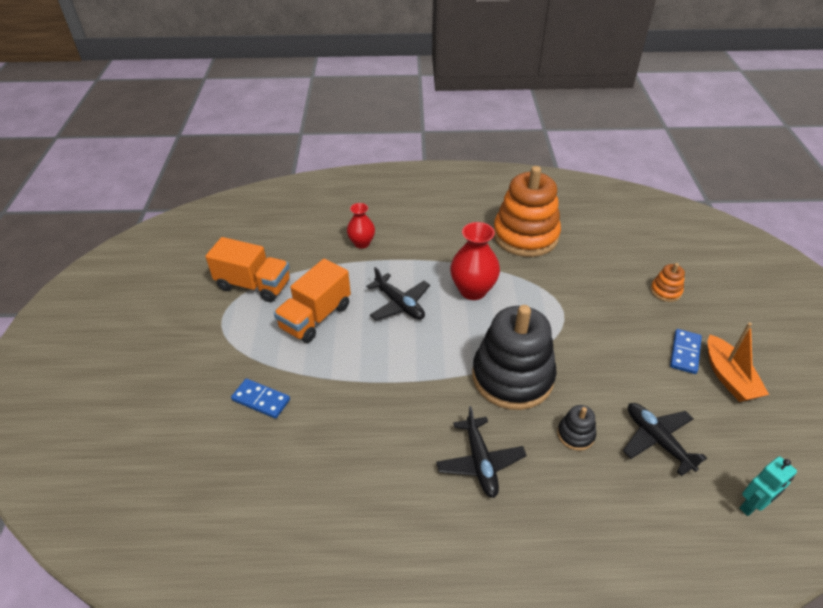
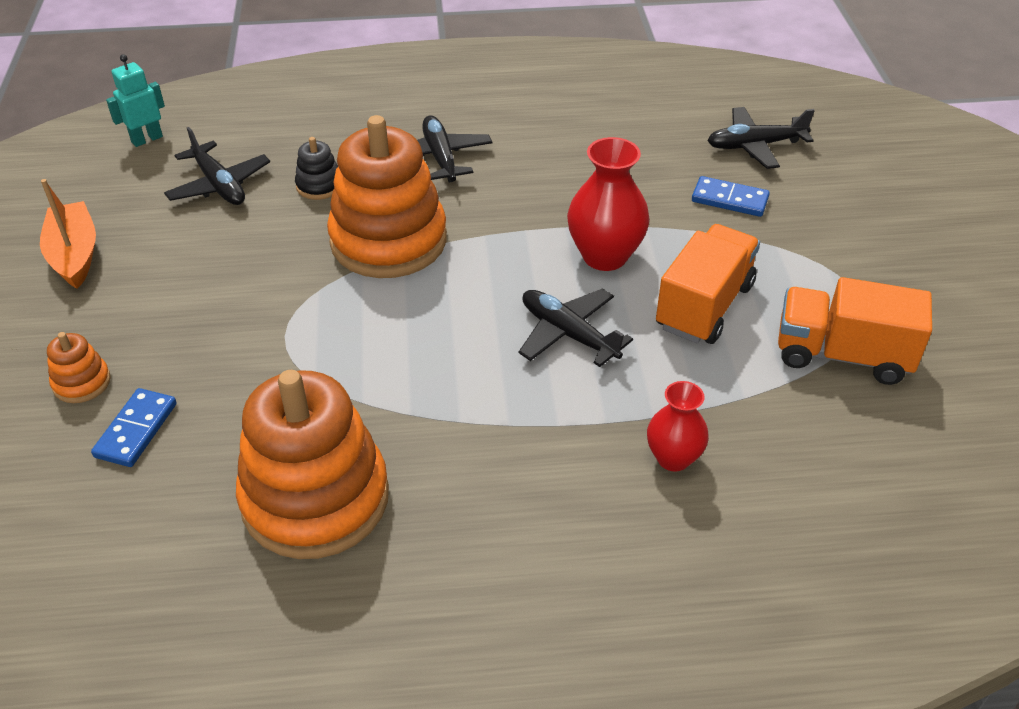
camera: 175 degrees right, 0 degrees up
(211, 459) = (755, 146): none -> black plane
(473, 290) = (439, 365): red vase -> red vase (605, 256)
(512, 377) = (388, 240): black stacking toy -> orange stacking toy
(685, 353) = (116, 283): blue domino -> blue domino (136, 430)

